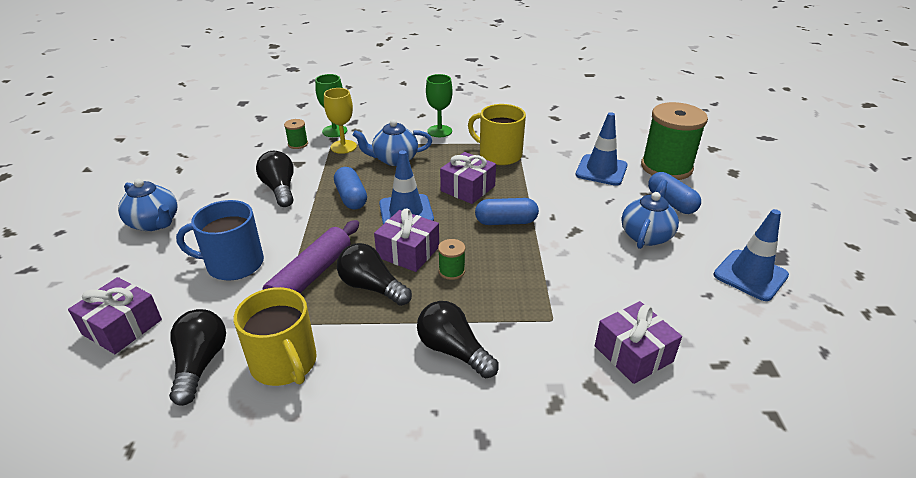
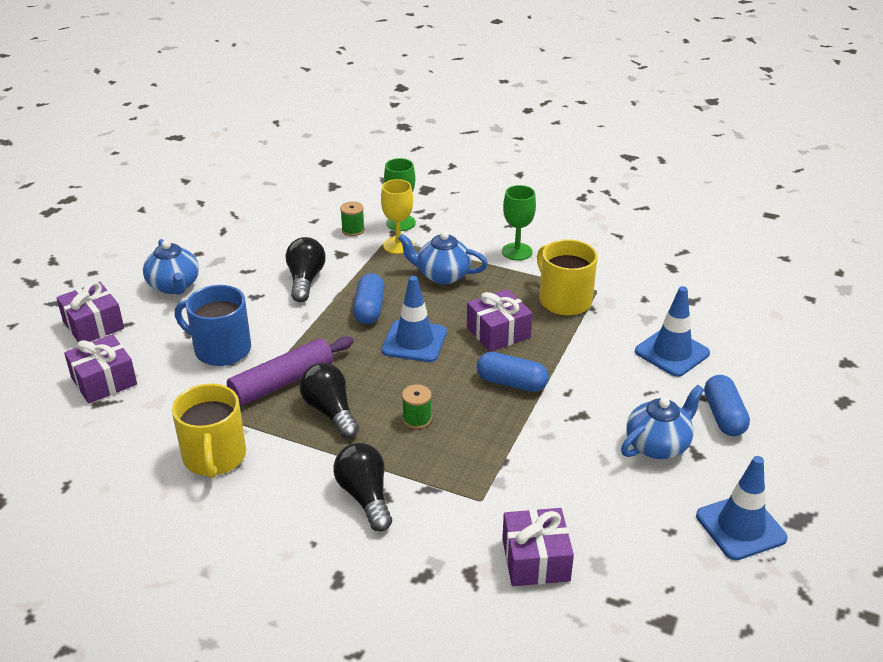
camera: 25 degrees right, 0 degrees up
(200, 364) = (148, 434): black light bulb -> none
(408, 252) = (388, 386): purple gift -> purple gift (93, 325)
(666, 167) = (759, 371): green spool -> none

